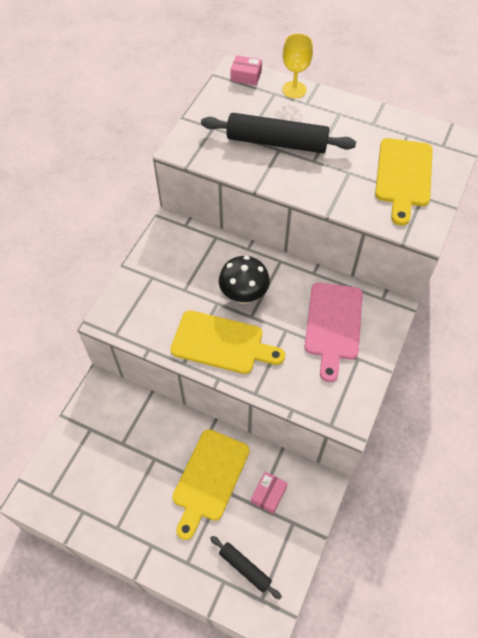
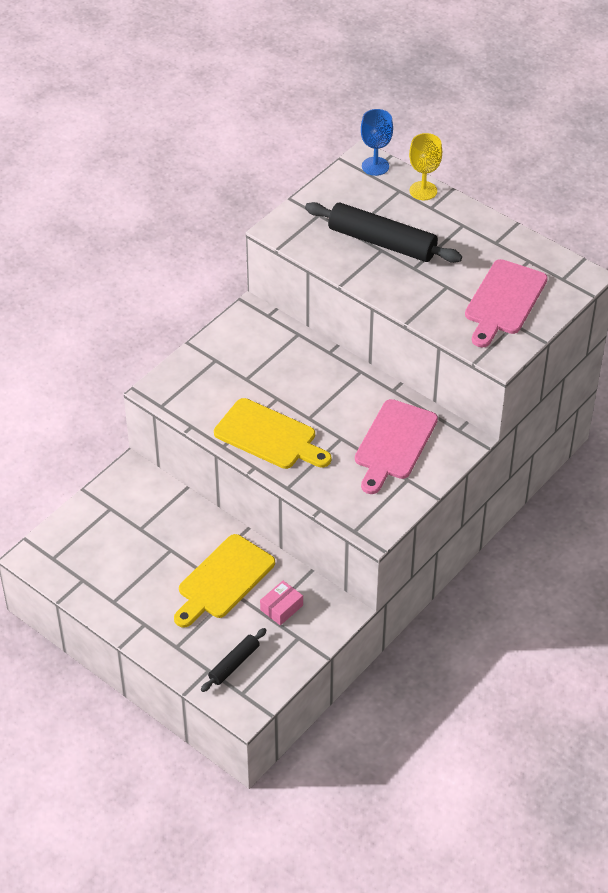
camera: 15 degrees right, 10 degrees down
(244, 295) = (308, 397): black mushroom -> none
(244, 568) = (234, 664): black rolling pin -> black rolling pin turned 75 degrees clockwise
(246, 76) = (375, 166): pink box -> blue goblet
(403, 176) = (504, 301): yellow cutting board -> pink cutting board

